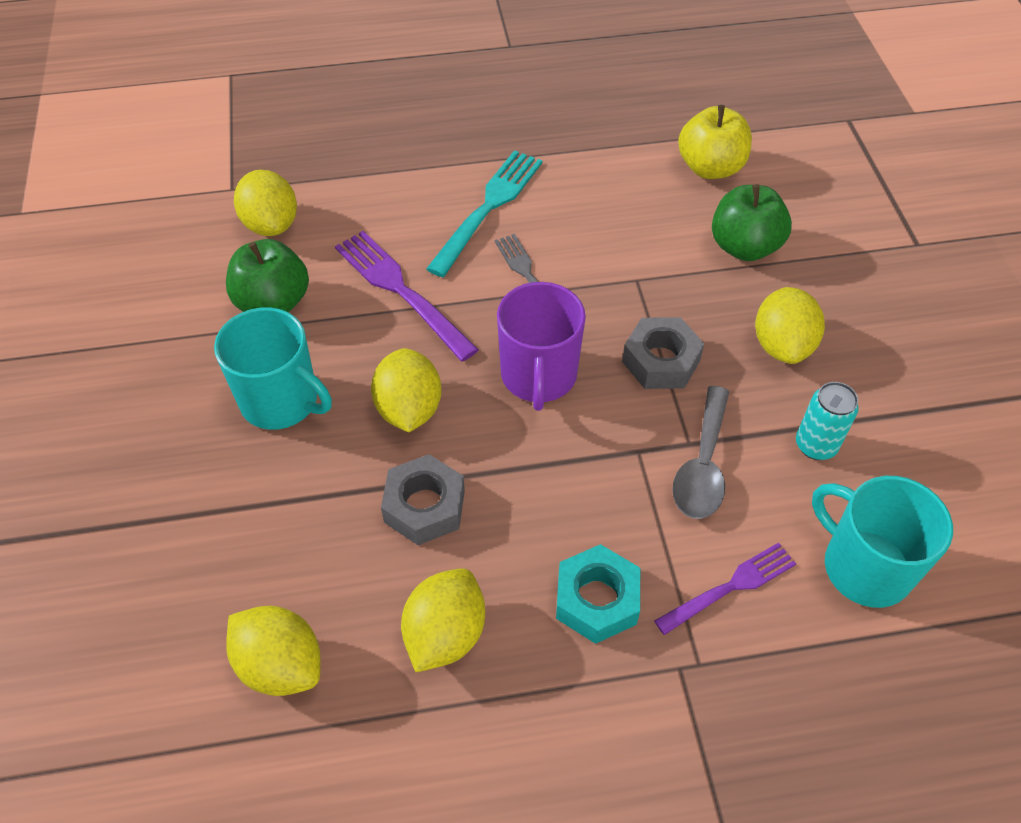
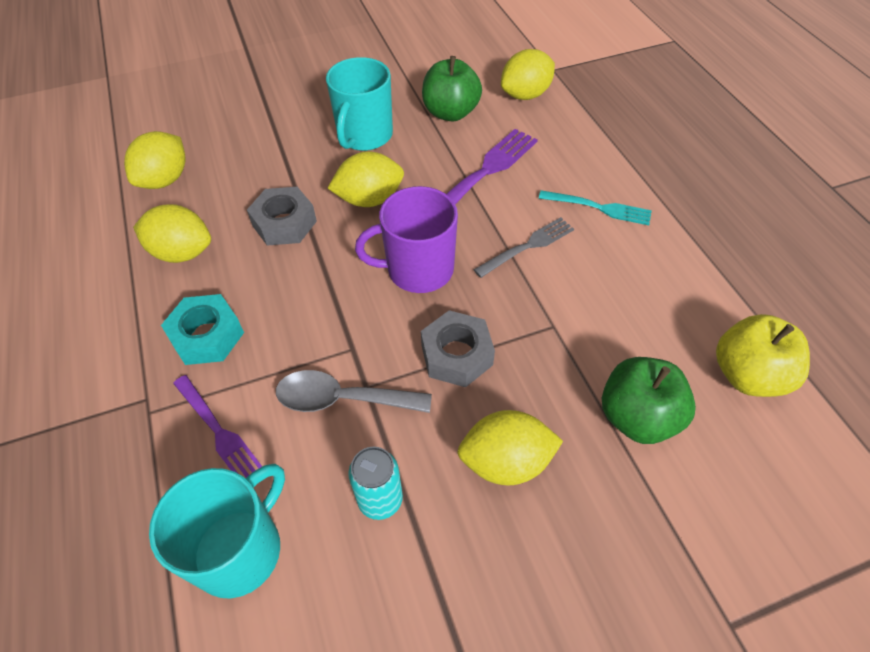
camera: 80 degrees right, 0 degrees up
(488, 208) = (598, 208): turquoise fork -> turquoise fork, size x0.65

